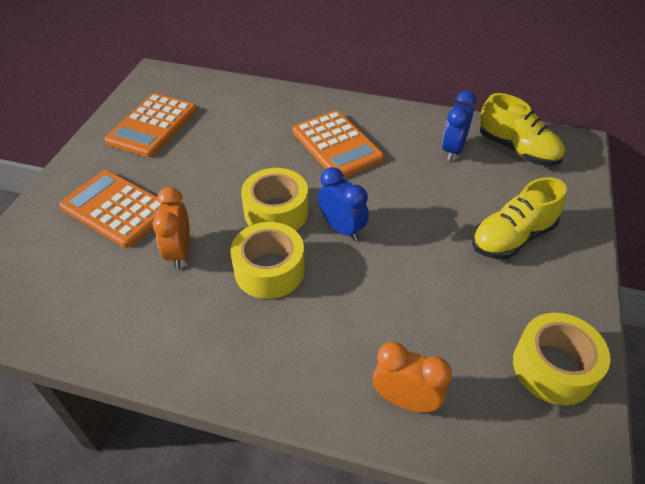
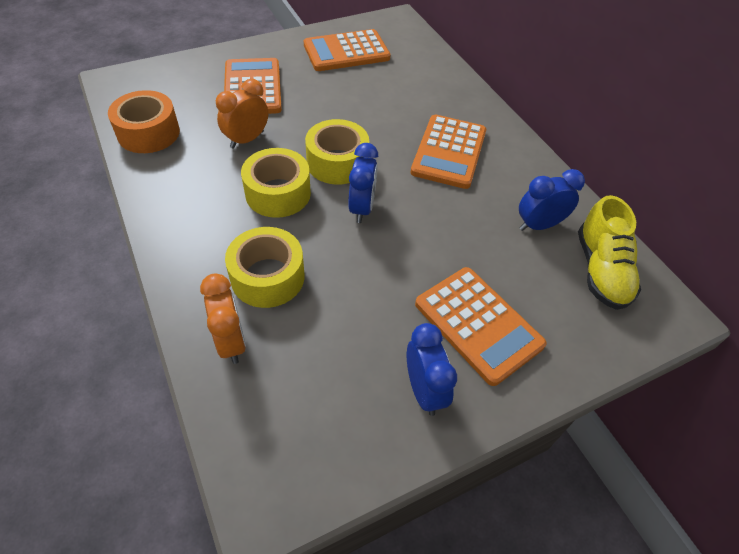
camera: 45 degrees right, 5 degrees up
(78, 319) = (148, 133): none -> orange tape
(512, 237) = (478, 324): yellow shoe -> orange calculator
(546, 304) = (424, 390): none -> blue clock
(553, 367) = (355, 430): yellow tape -> yellow tape (267, 277)

